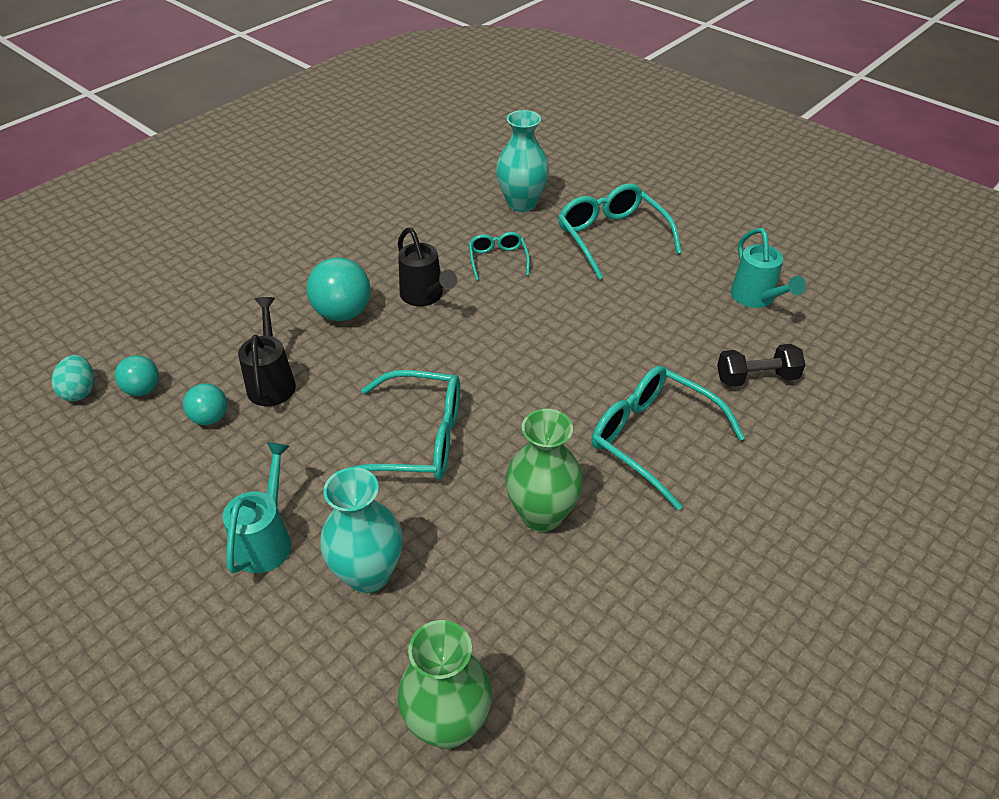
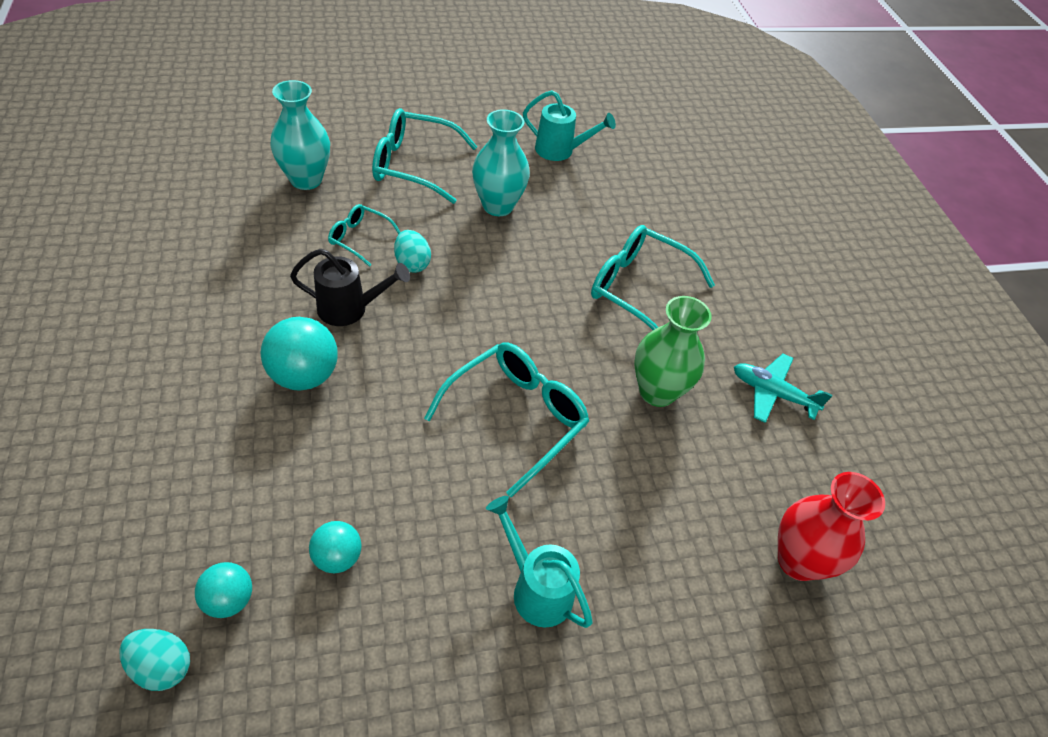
camera: 60 degrees left, 5 degrees up
(272, 382) = (340, 480): black watering can -> none
(368, 574) = (630, 533): turquoise vase -> turquoise vase (498, 206)
(448, 724) = (798, 561): green vase -> red vase
(506, 298) = (412, 264): none -> turquoise egg
(640, 607) = (772, 393): none -> turquoise plane
(652, 438) = (638, 289): turquoise glasses -> turquoise glasses turned 45 degrees clockwise
(756, 378) = (631, 205): black dumbbell -> none

